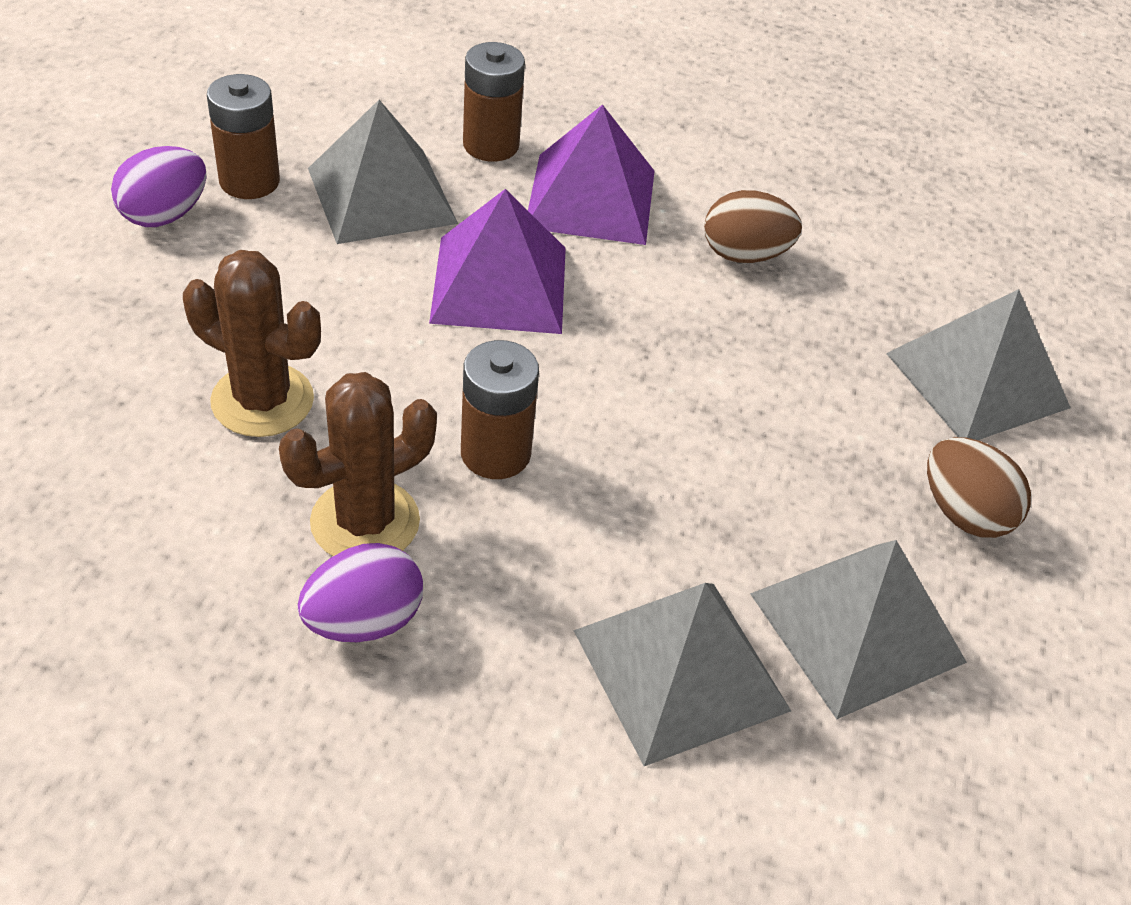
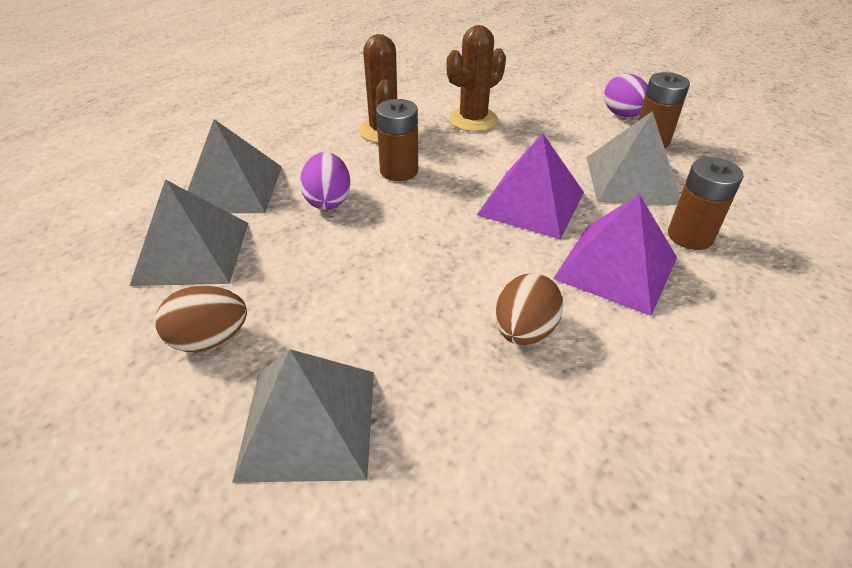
camera: 120 degrees right, 5 degrees down
(363, 621) = (334, 122): purple egg -> purple egg (328, 200)

